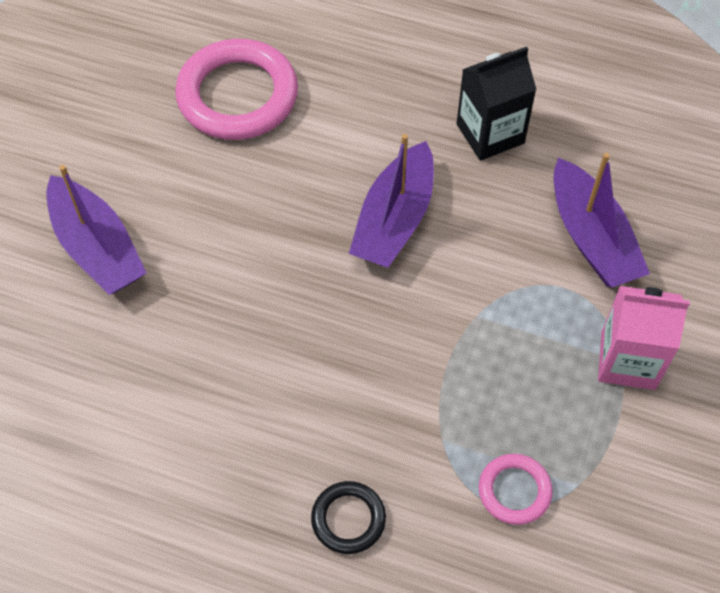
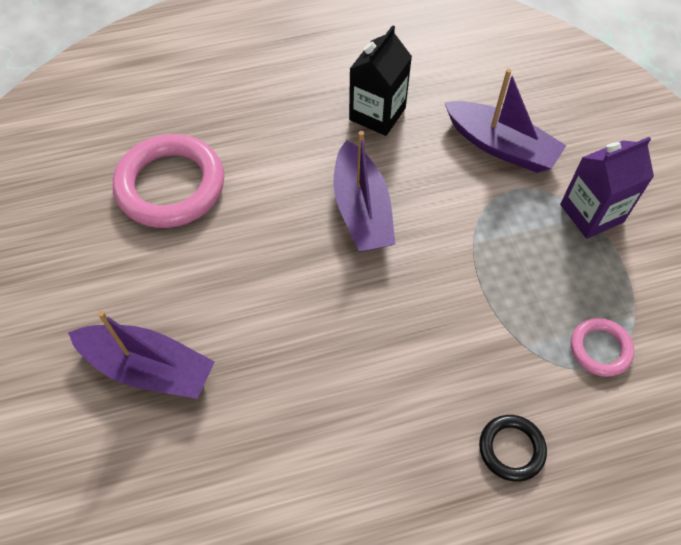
camera: 35 degrees left, 0 degrees up
(628, 360) = (591, 213): pink carton -> purple carton

